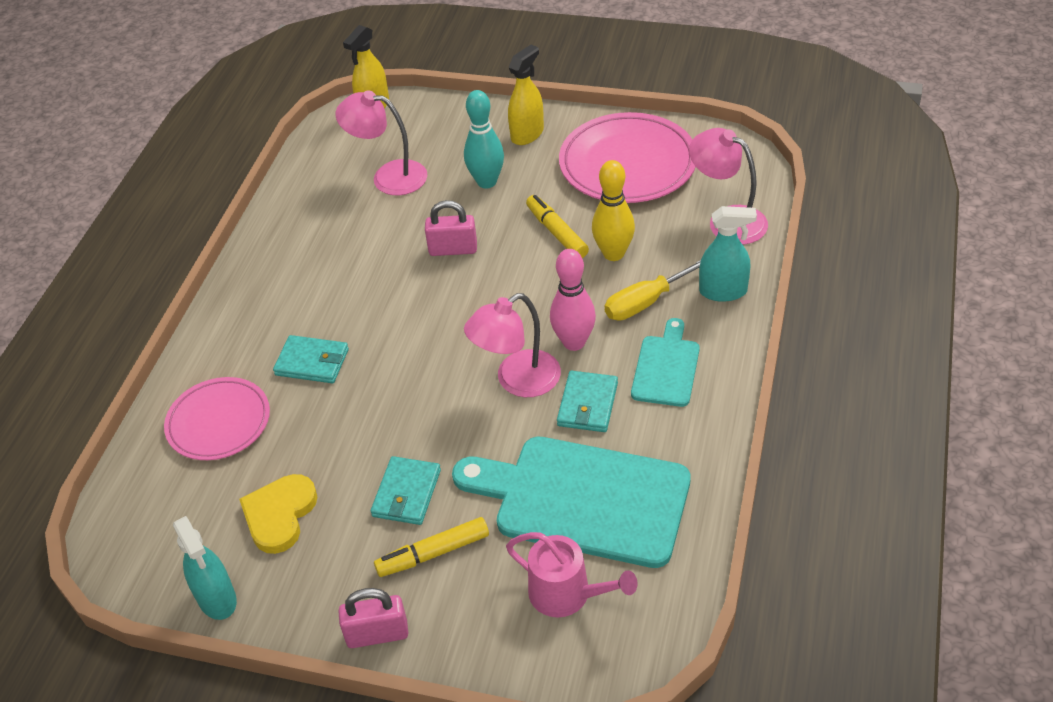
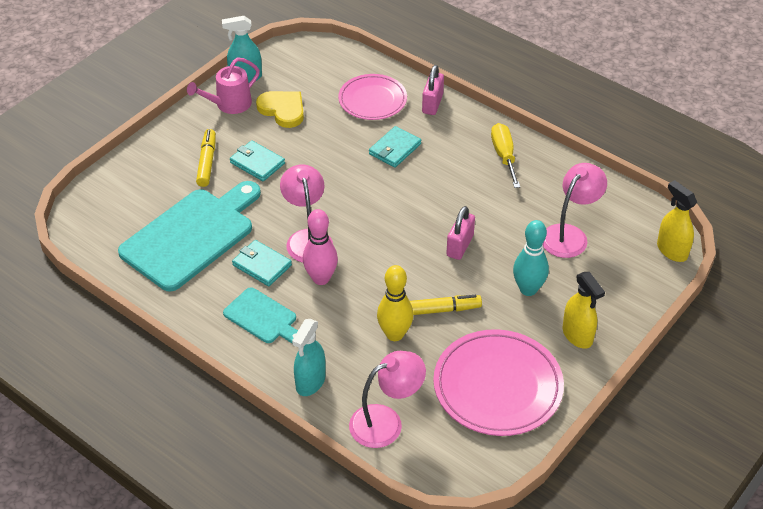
camera: 110 degrees right, 0 degrees up
(377, 634) = (175, 128): pink padlock -> pink padlock (432, 104)
(567, 594) = (136, 206): pink watering can -> pink watering can (229, 104)
(645, 303) = (331, 331): yellow screwdriver -> yellow screwdriver (504, 155)

